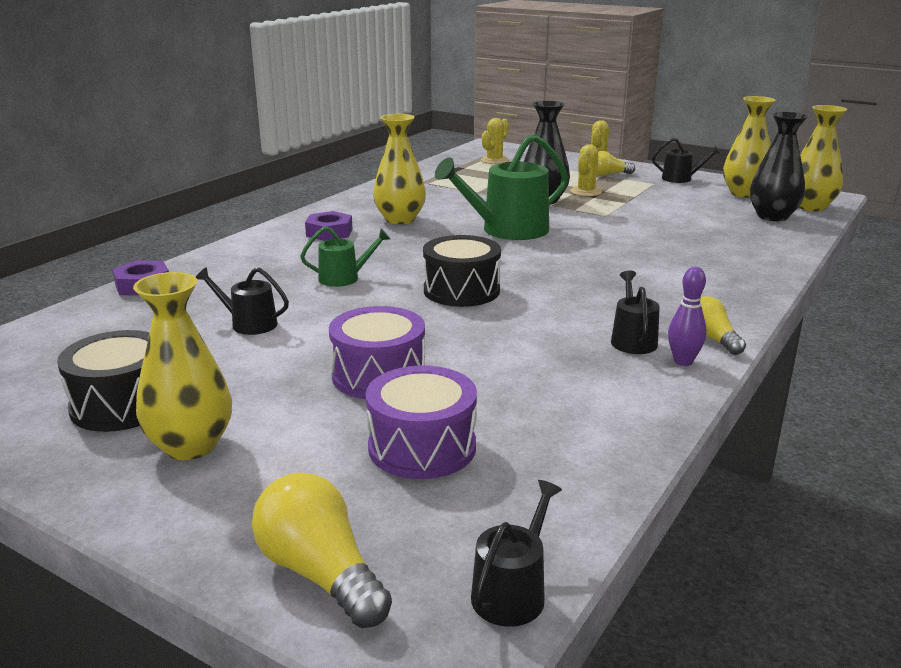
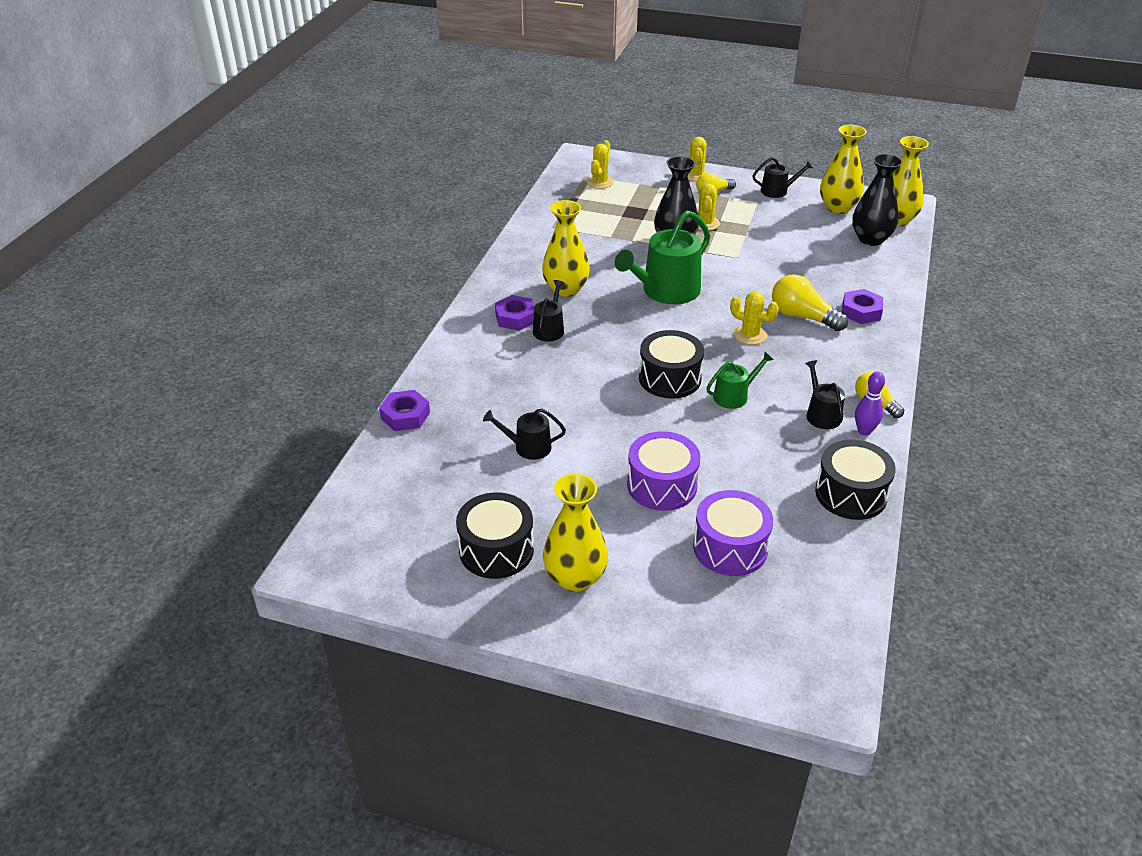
camera: 15 degrees left, 15 degrees up
(320, 573) = (726, 659): yellow light bulb -> yellow light bulb (802, 317)
(344, 278) = (567, 378): green watering can -> green watering can (734, 396)
(512, 592) = (841, 647): black watering can -> black watering can (549, 329)
(582, 269) = (750, 335): none -> yellow cactus
(630, 418) = (851, 494): none -> black drum
(733, 265) = (861, 311): none -> purple nut

